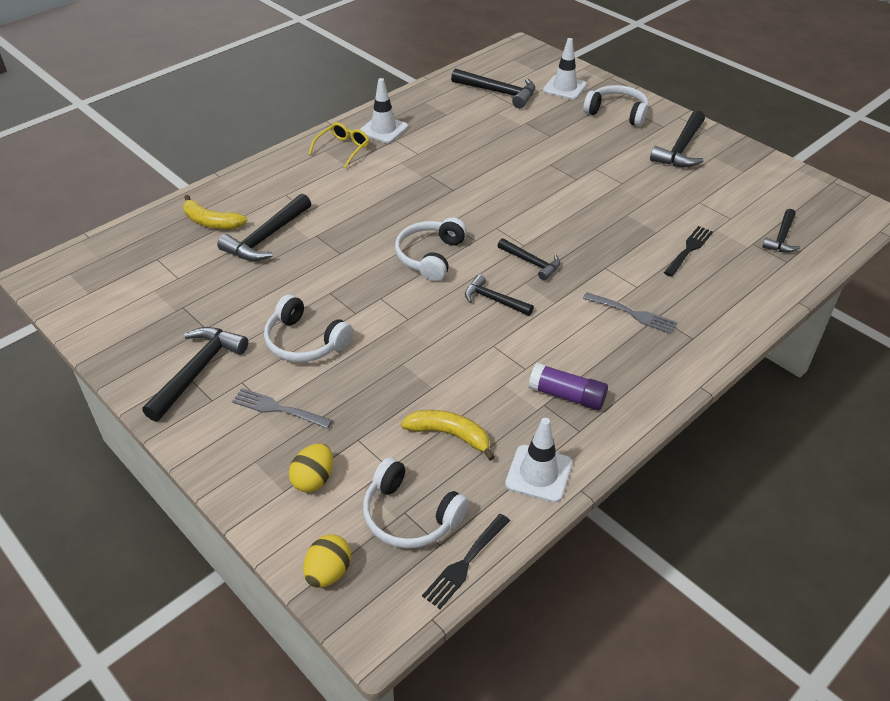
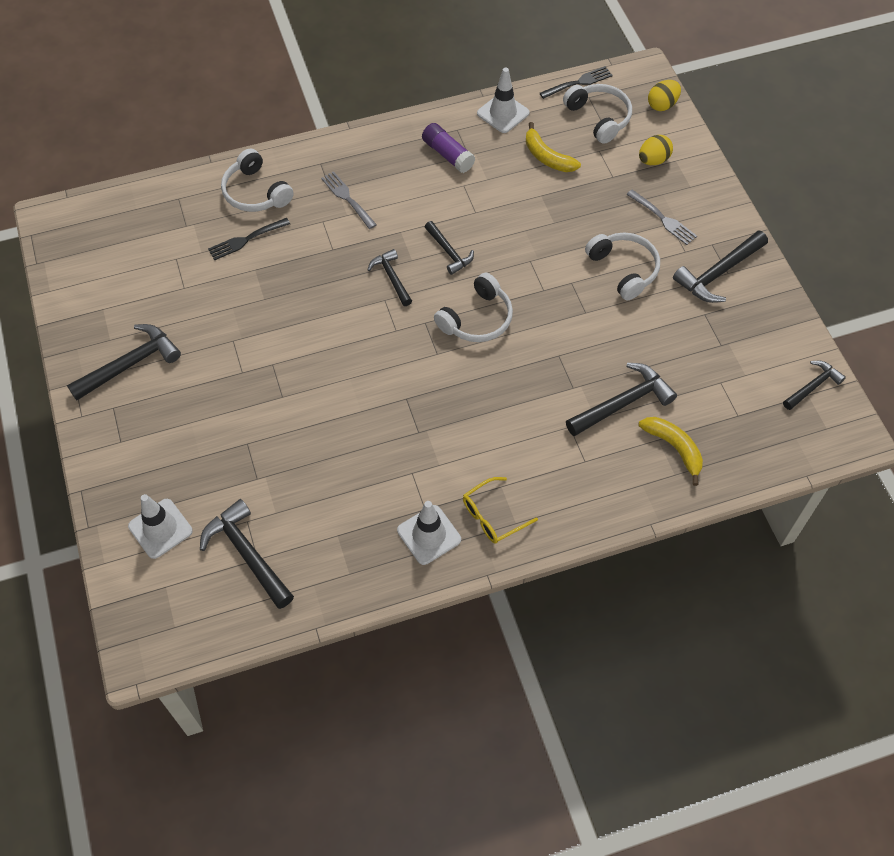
camera: 155 degrees left, 15 degrees up
(617, 113) = (141, 452): white headphones -> white headphones (255, 192)
(781, 238) = (156, 221): black hammer -> black hammer (813, 386)

